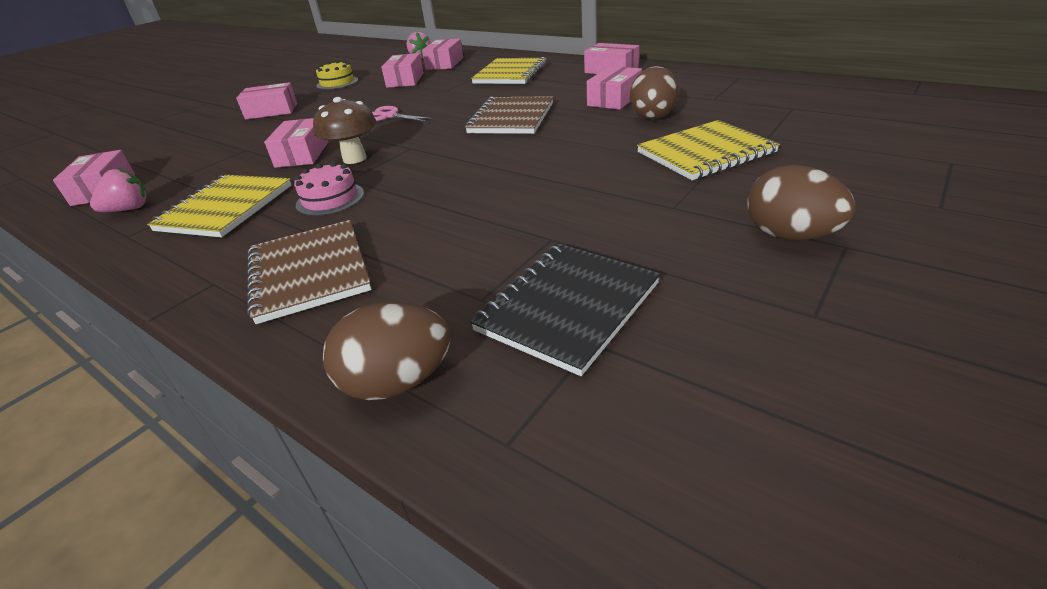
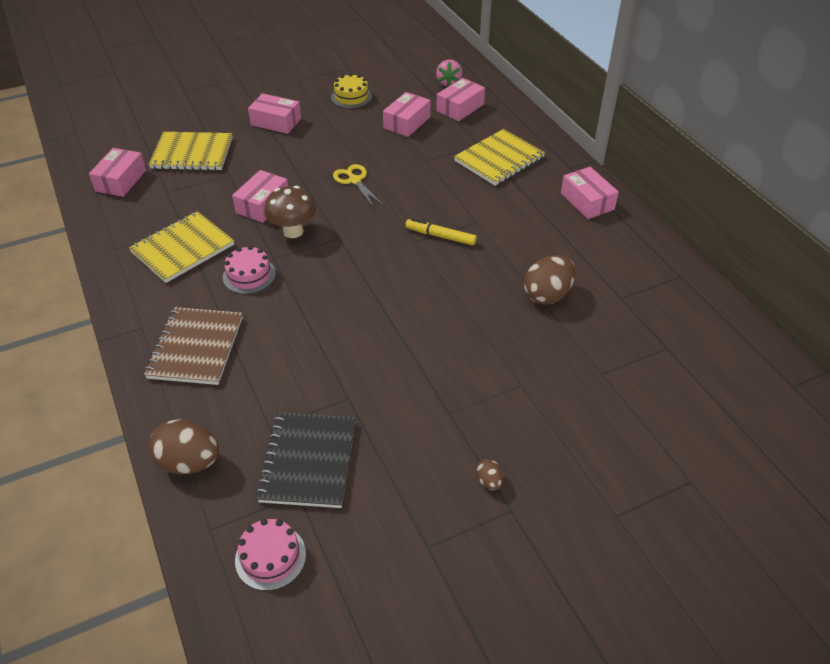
camera: 25 degrees right, 10 degrees up
(129, 209) = (127, 216): pink strawberry -> none
(389, 116) = (354, 180): pink scissors -> yellow scissors
(511, 118) = (440, 236): brown notebook -> yellow marker
(568, 307) = (308, 461): black notebook -> black notebook turned 60 degrees counterclockwise
(614, 99) = (542, 252): pink box -> none
(636, 430) = (270, 557): none -> pink cake
(705, 153) = (533, 366): yellow notebook -> yellow notebook (192, 153)
(789, 235) = (489, 481): brown egg -> brown egg, size x0.48

